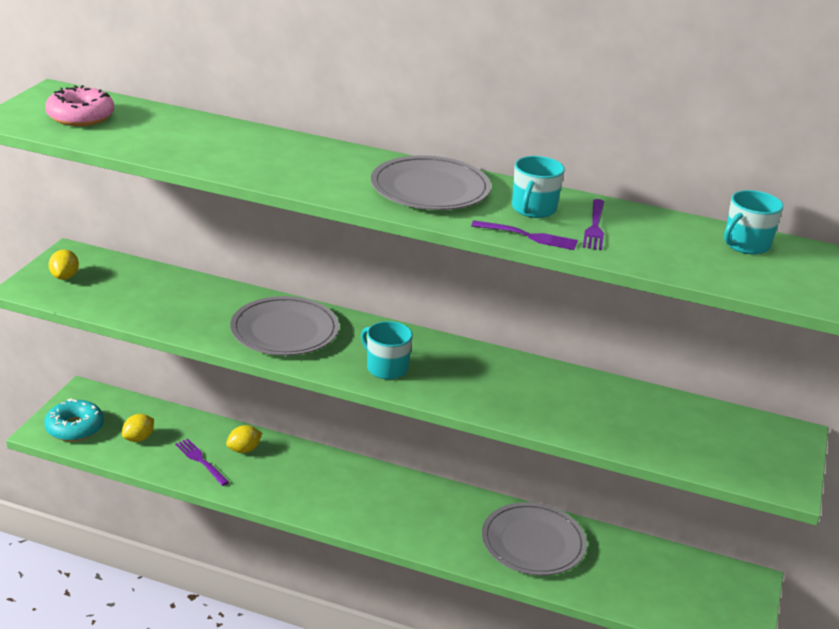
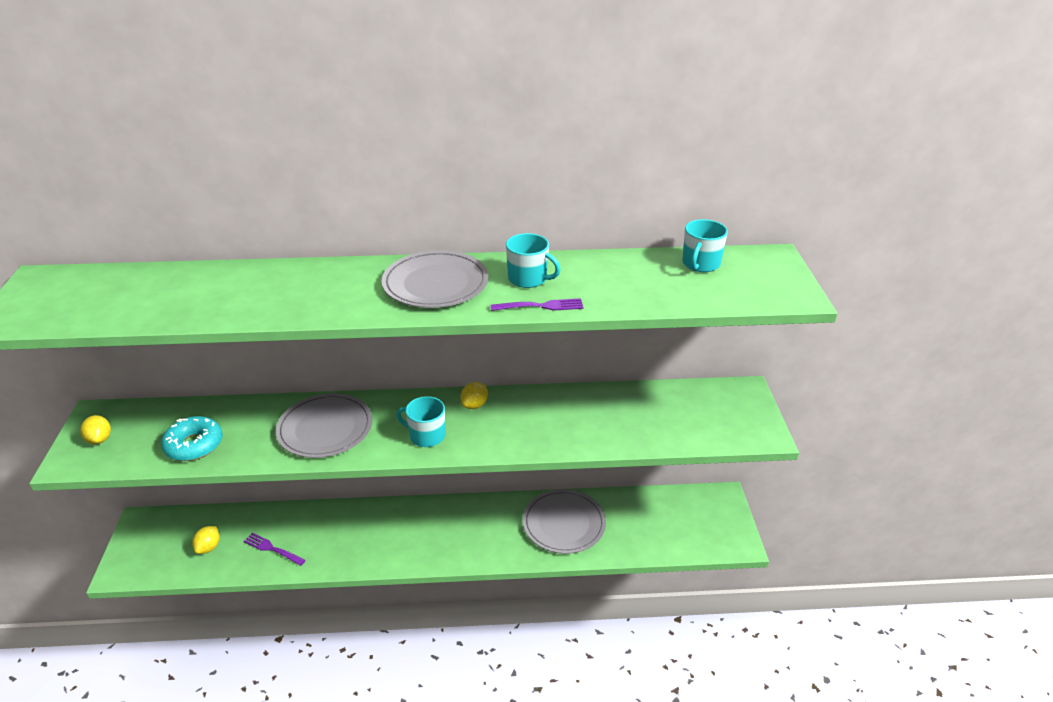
camera: 20 degrees left, 5 degrees up
(75, 428) = (146, 558): turquoise donut -> turquoise donut (194, 445)
(80, 116) = (76, 298): pink donut -> none
(244, 450) = (304, 525): yellow lemon -> yellow lemon (474, 405)
(533, 209) = (528, 279): turquoise mug -> turquoise mug turned 60 degrees counterclockwise
(595, 227) = (584, 281): purple fork -> none

